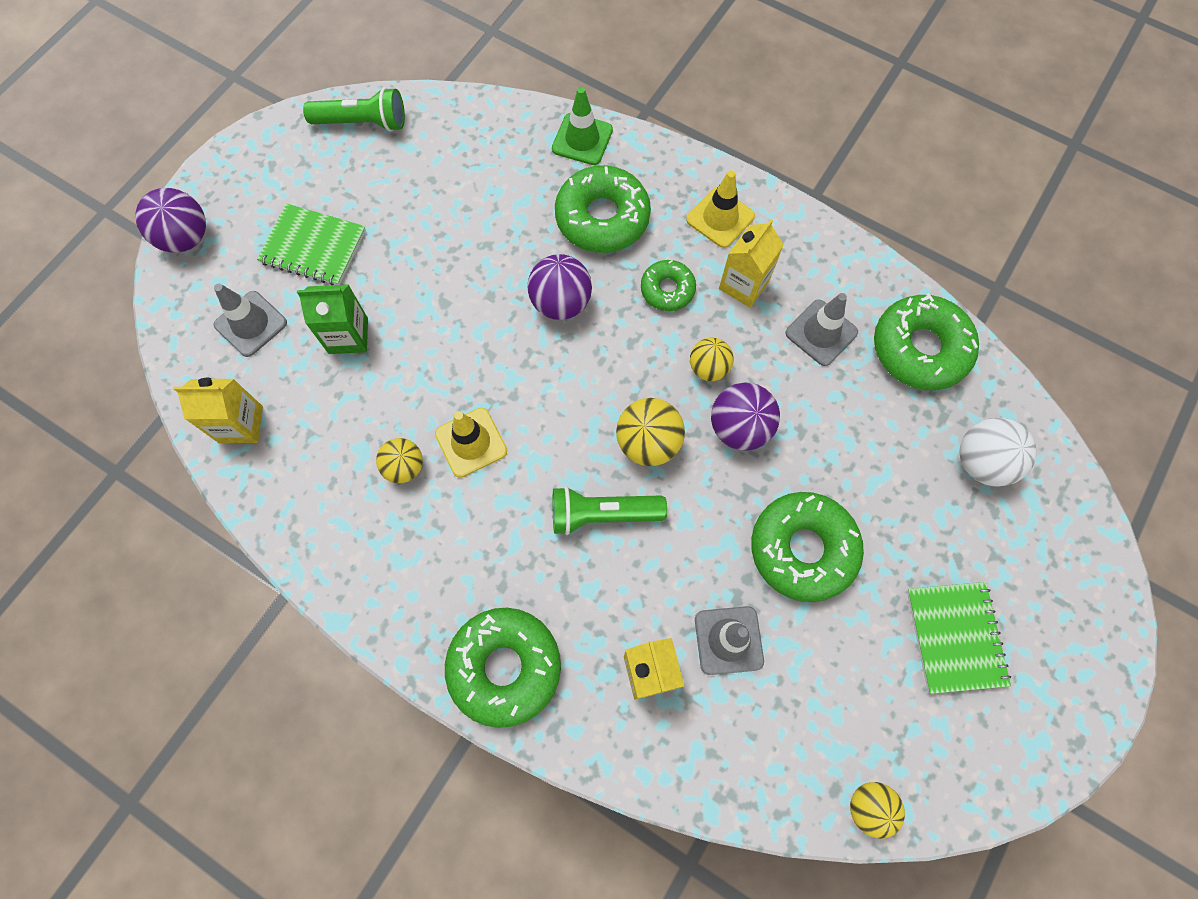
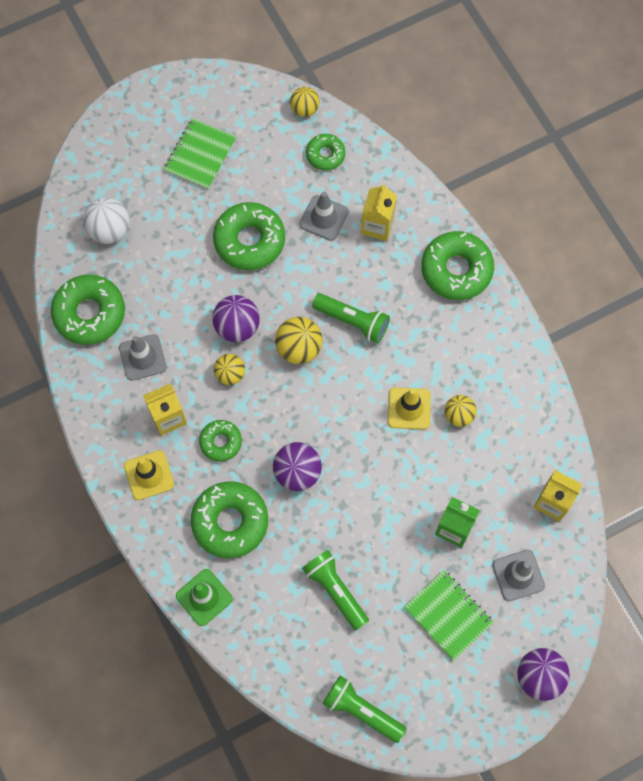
camera: 150 degrees left, 0 degrees up
(450, 210) = (335, 590): none -> green flashlight
(789, 744) = (325, 155): none -> green donut

